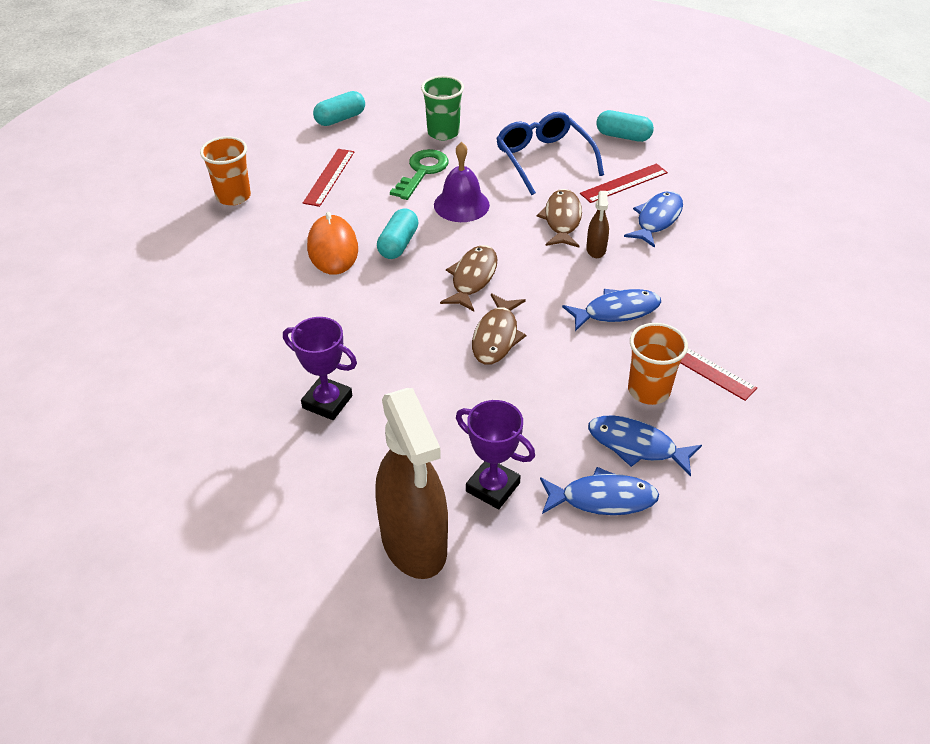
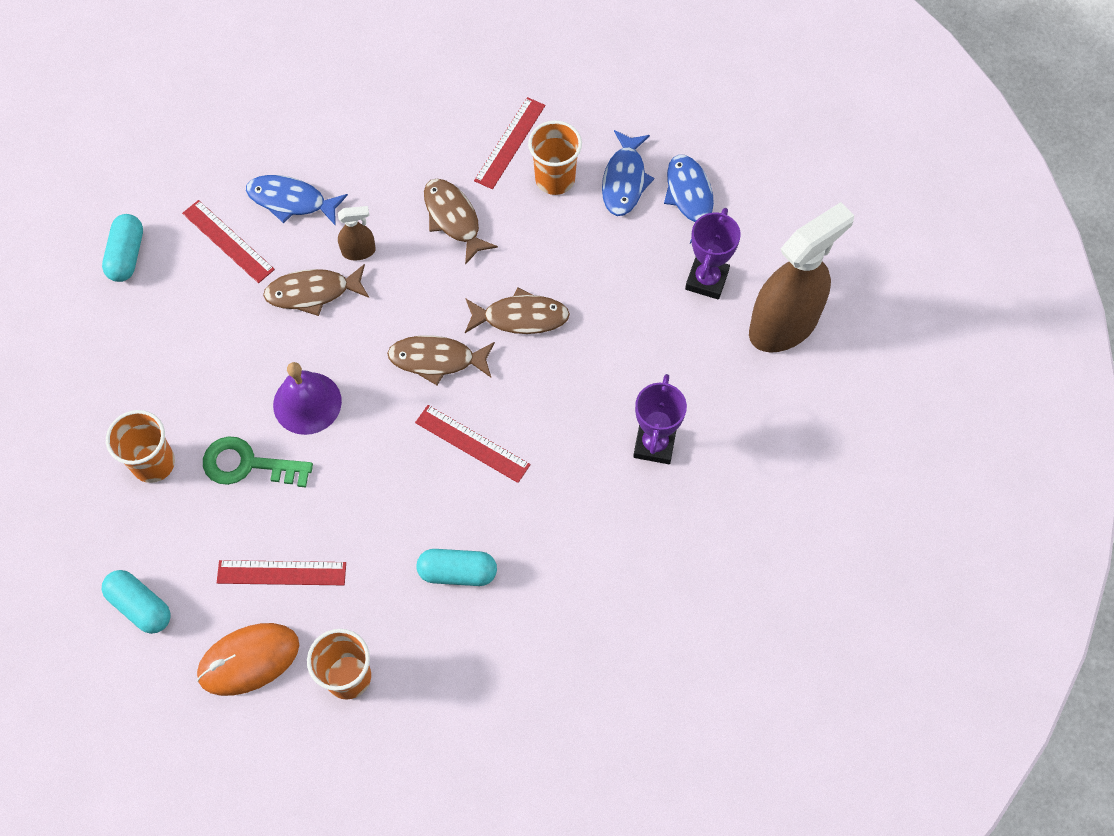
camera: 105 degrees left, 20 degrees up
(332, 248) = (422, 519): orange mouse -> orange mouse (249, 660)
(385, 286) = (472, 443): none -> red ruler
(398, 244) = (397, 450): turquoise capsule -> turquoise capsule (457, 572)
(443, 133) = (153, 463): green cup -> orange cup
(544, 159) = (194, 332): blue glasses -> none
(616, 311) = (454, 219): blue fish -> brown fish

